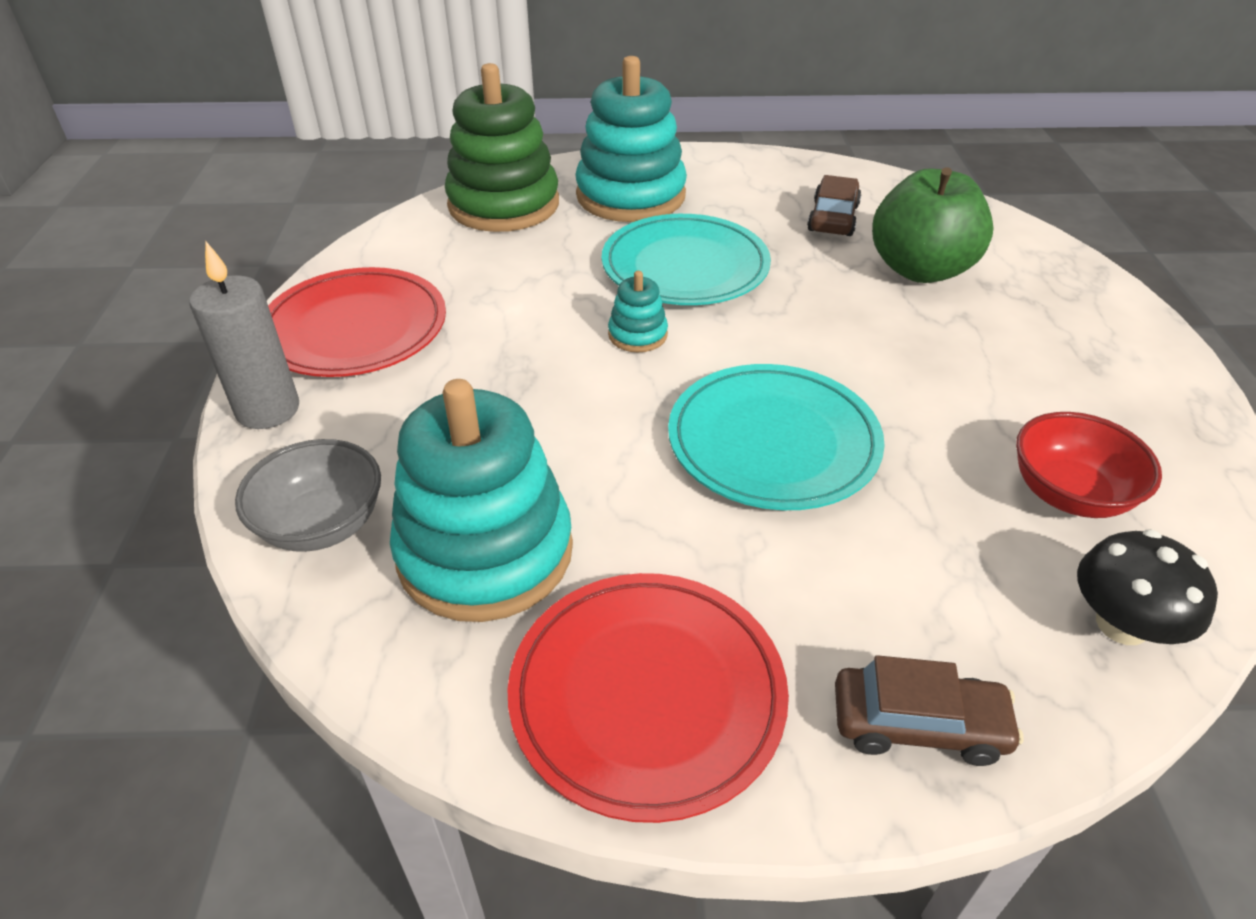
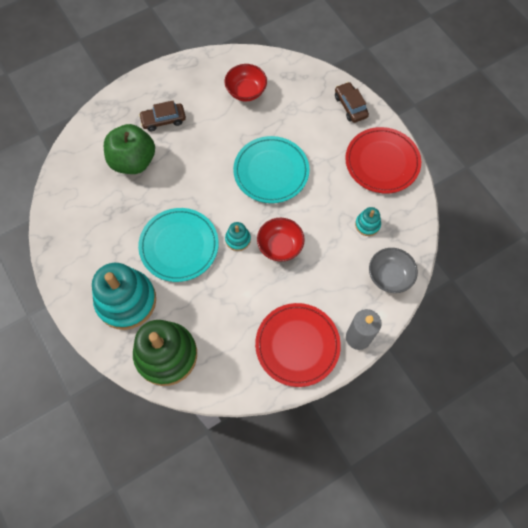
camera: 120 degrees left, 25 degrees up
(485, 552) = (367, 225): turquoise stacking toy -> turquoise stacking toy, size x0.44
(570, 383) = (280, 246): none -> red bowl
(833, 218) = (104, 206): brown car -> brown car (163, 120)
(1121, 624) = (290, 73): black mushroom -> none

